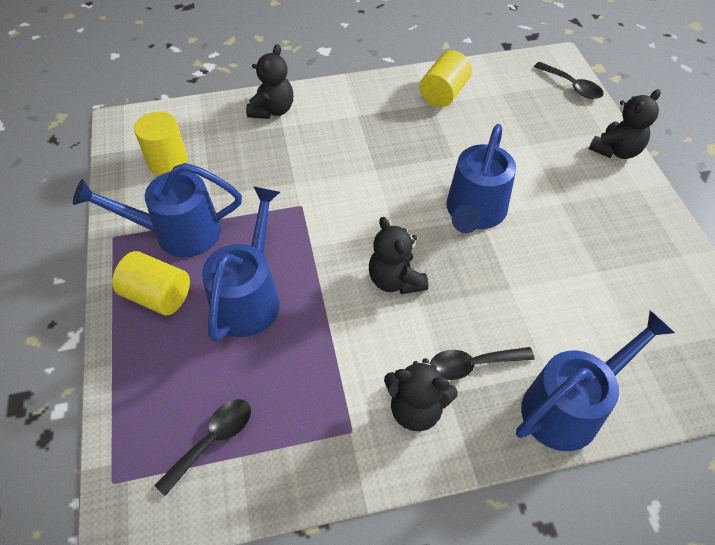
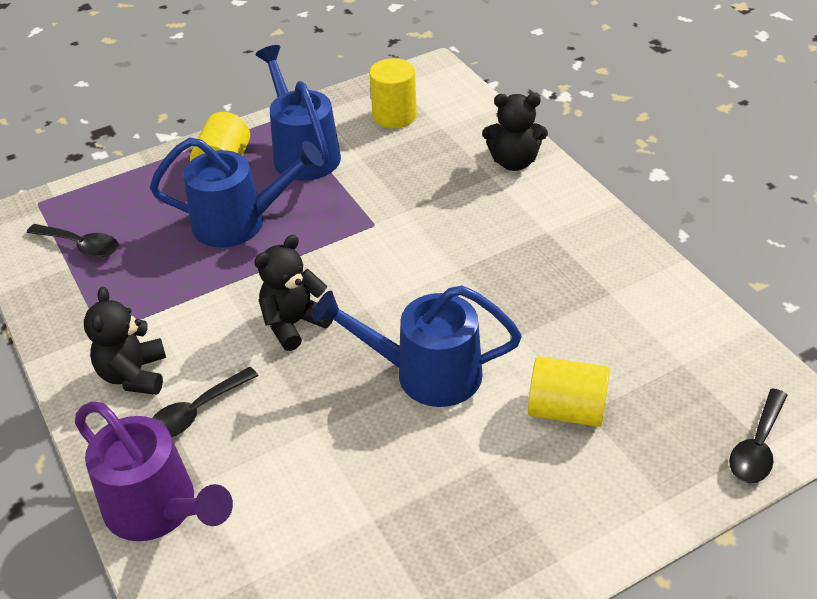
camera: 75 degrees right, 10 degrees down
(443, 93) = (640, 301): yellow cylinder -> yellow cylinder (566, 410)
(473, 364) = (196, 412): black spoon -> black spoon turned 105 degrees counterclockwise
(570, 405) = (159, 509): blue watering can -> purple watering can
(616, 150) = (631, 521): black teddy bear -> none

